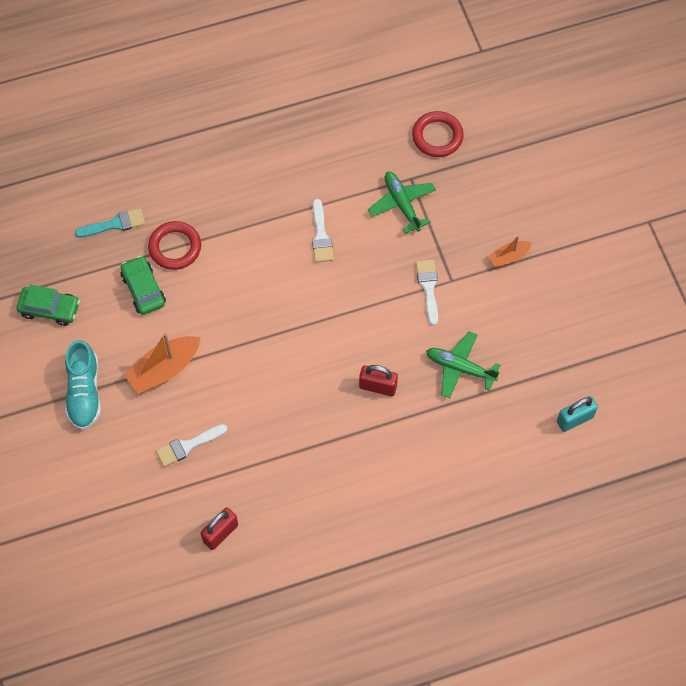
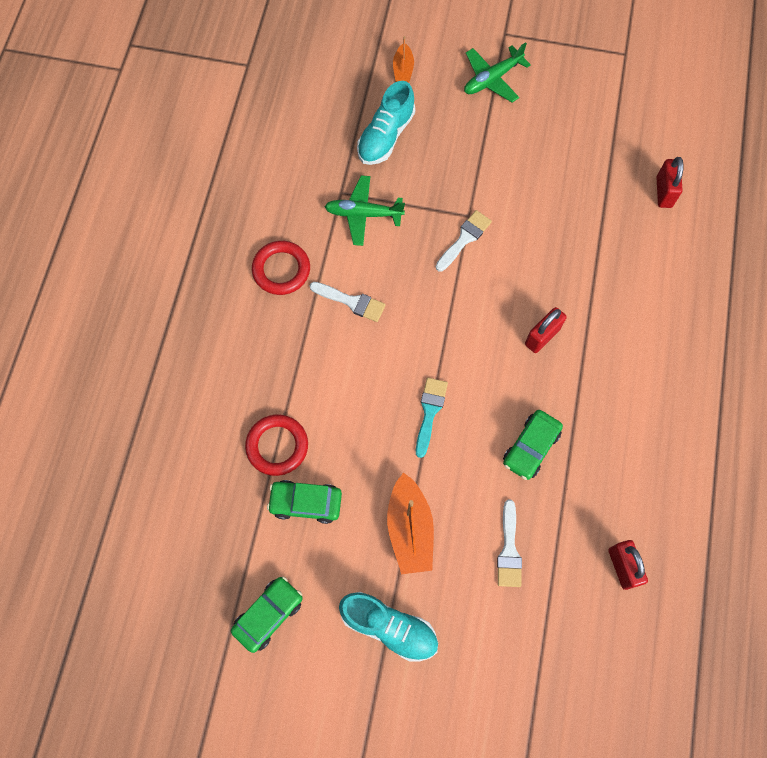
camera: 60 degrees left, 5 degrees up
(115, 224) = (211, 493): turquoise brush -> turquoise brush (429, 412)
(278, 422) = (531, 447): none -> green car
(428, 288) = (464, 239): white brush -> white brush turned 105 degrees clockwise
(437, 136) = (312, 147): red ring -> red ring (281, 270)
(460, 368) = (562, 256): green plane -> green plane (492, 79)
(483, 183) = (386, 136): none -> turquoise shoe
(509, 257) = (473, 157): orange boat -> orange boat (403, 69)
(574, 419) = (663, 192): turquoise padlock -> red padlock

